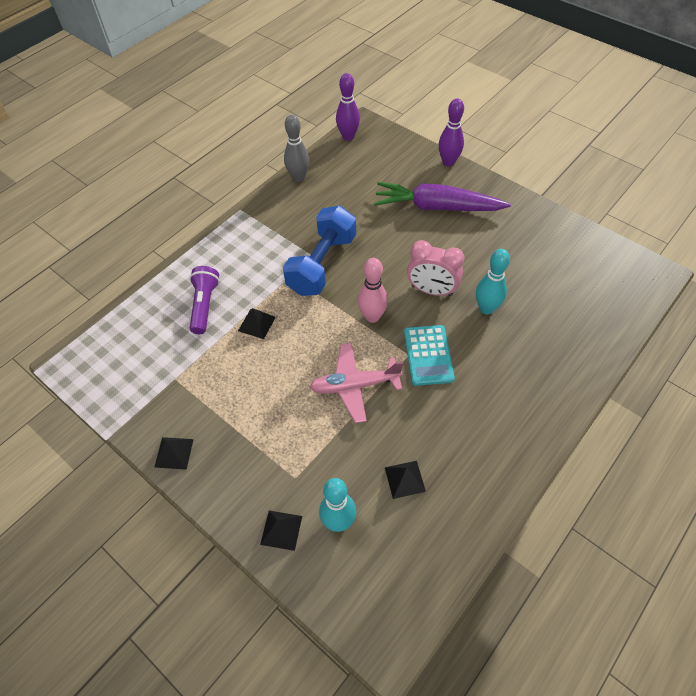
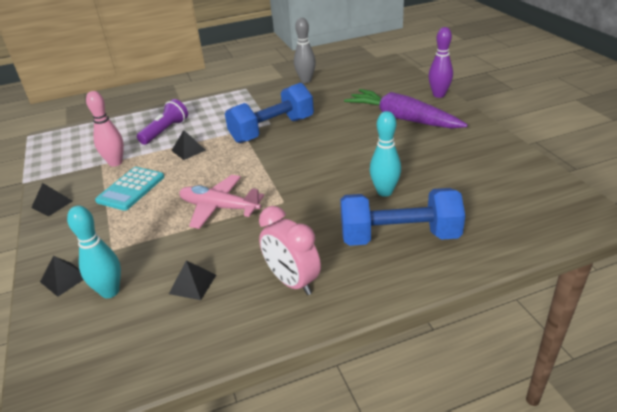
camera: 30 degrees right, 20 degrees down
(348, 137) = (367, 66): purple bowling pin -> none
(372, 316) = (278, 170): pink bowling pin -> pink bowling pin (115, 163)
(428, 355) = (300, 207): turquoise calculator -> turquoise calculator (131, 189)
(432, 290) = (346, 167): pink clock -> pink clock (292, 281)
(532, 355) = (399, 237): none -> blue dumbbell

